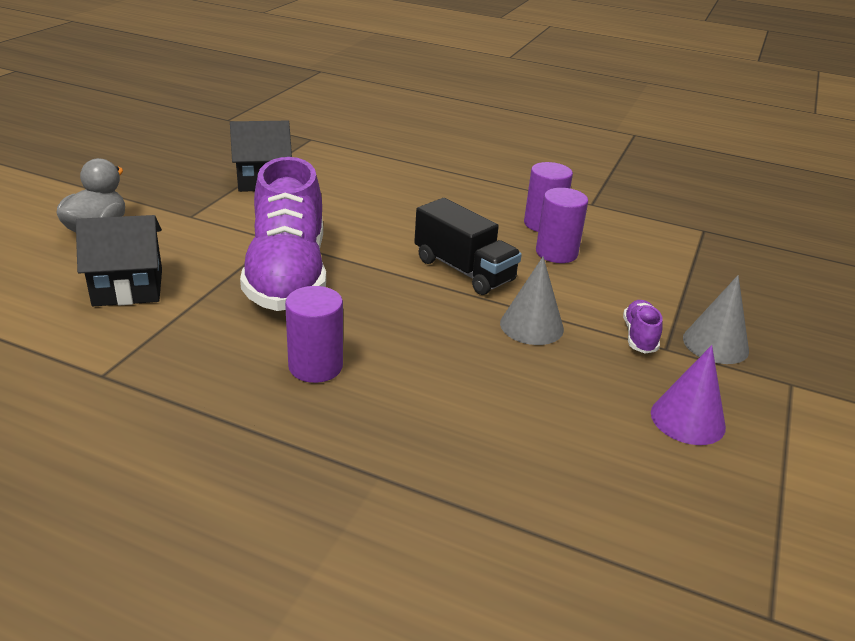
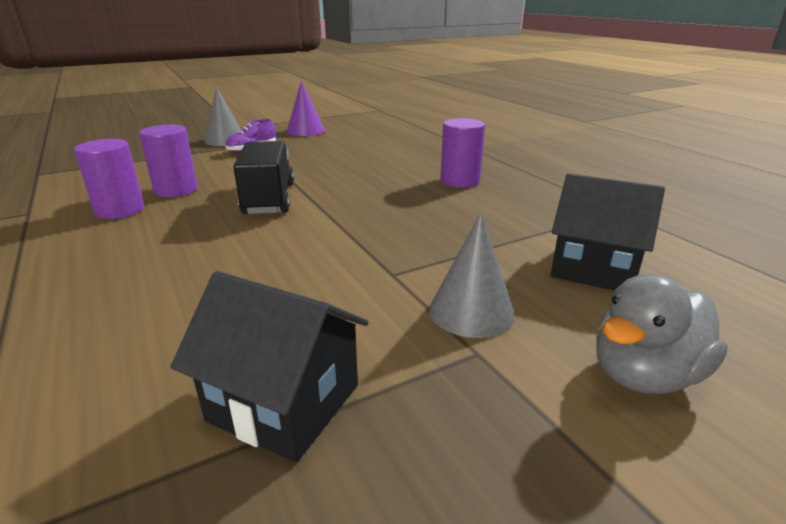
camera: 140 degrees left, 5 degrees down
(287, 275) = (420, 234): purple shoe -> none
(531, 326) = (297, 165): grey cone -> grey cone (471, 311)

